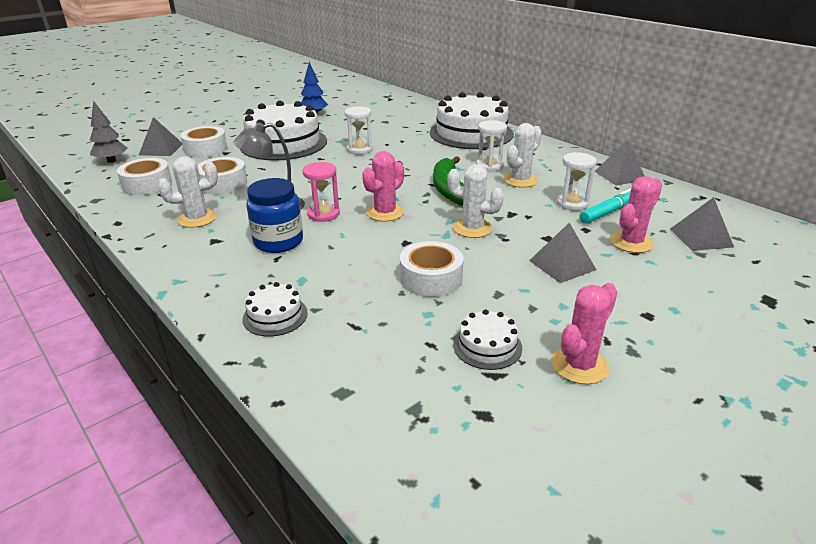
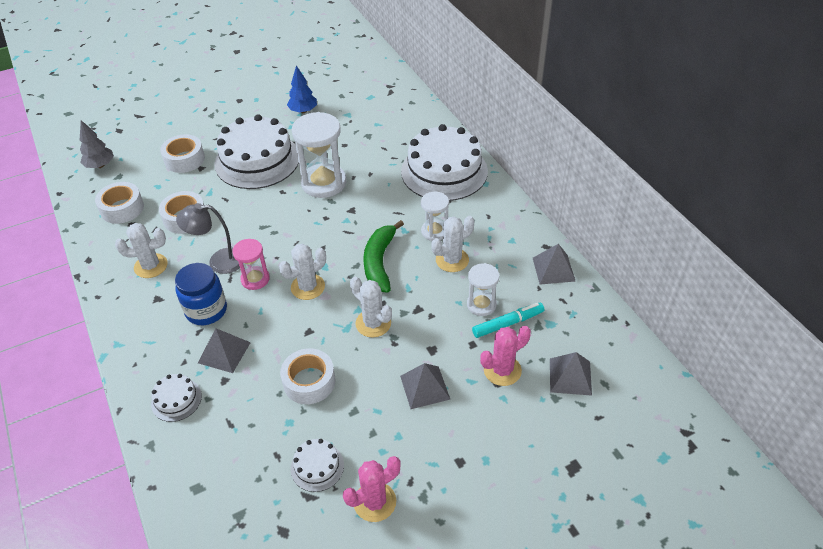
camera: 15 degrees right, 15 degrees up
(161, 149) = (146, 153): grey pyramid -> grey pyramid (224, 352)
(360, 149) = (324, 183): white hourglass -> white hourglass, size x1.78
(385, 213) = (308, 287): pink cactus -> white cactus

